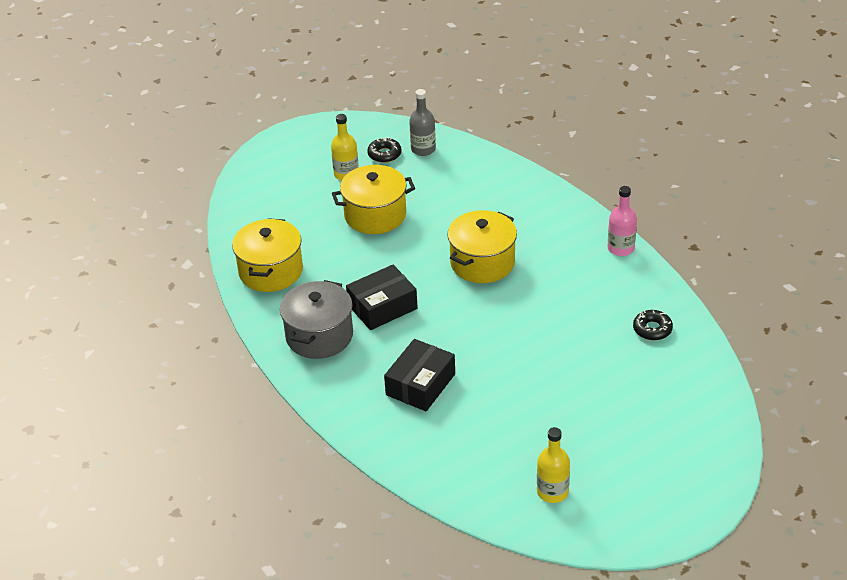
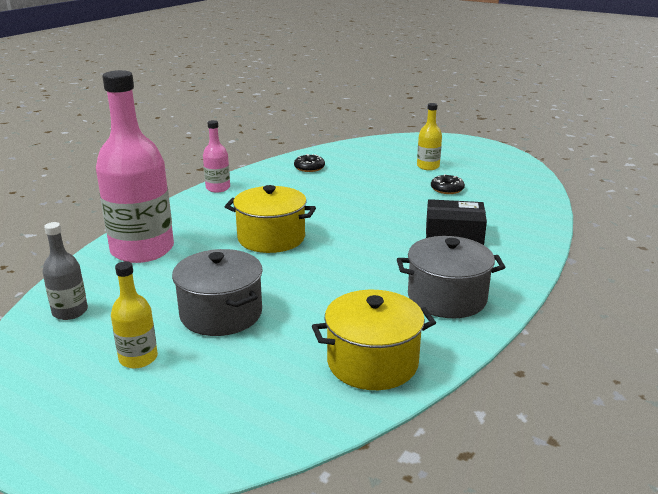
camera: 115 degrees left, 15 degrees down
(375, 215) = (221, 314): yellow pot -> grey pot
(382, 307) = (373, 273): black box -> none
(384, 154) = (84, 338): black donut -> black donut (447, 189)
(502, 187) = (142, 250): none -> pink bottle
(552, 492) = (497, 175): yellow bottle -> yellow bottle (428, 166)

